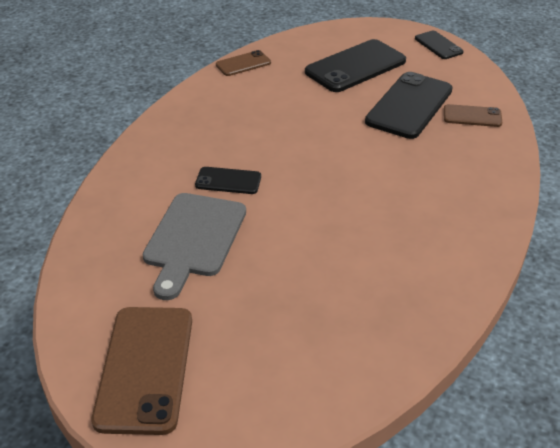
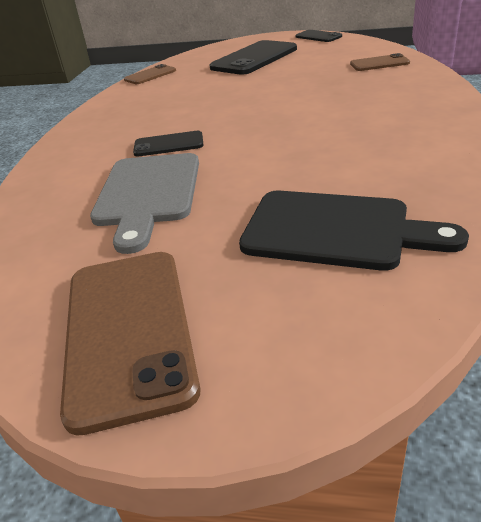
camera: 10 degrees left, 5 degrees down
(319, 323) = (335, 230): none -> black cutting board
(409, 106) = (318, 68): black phone -> none

